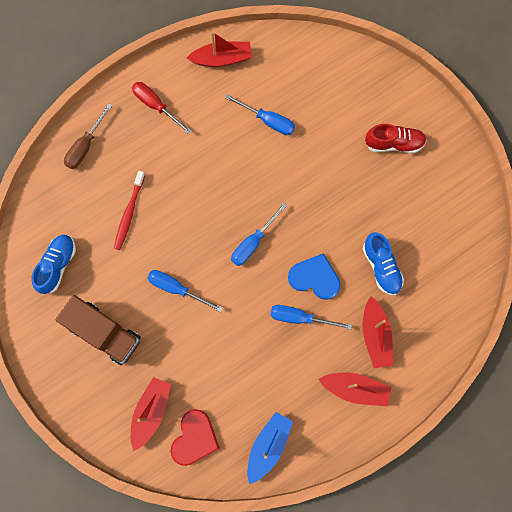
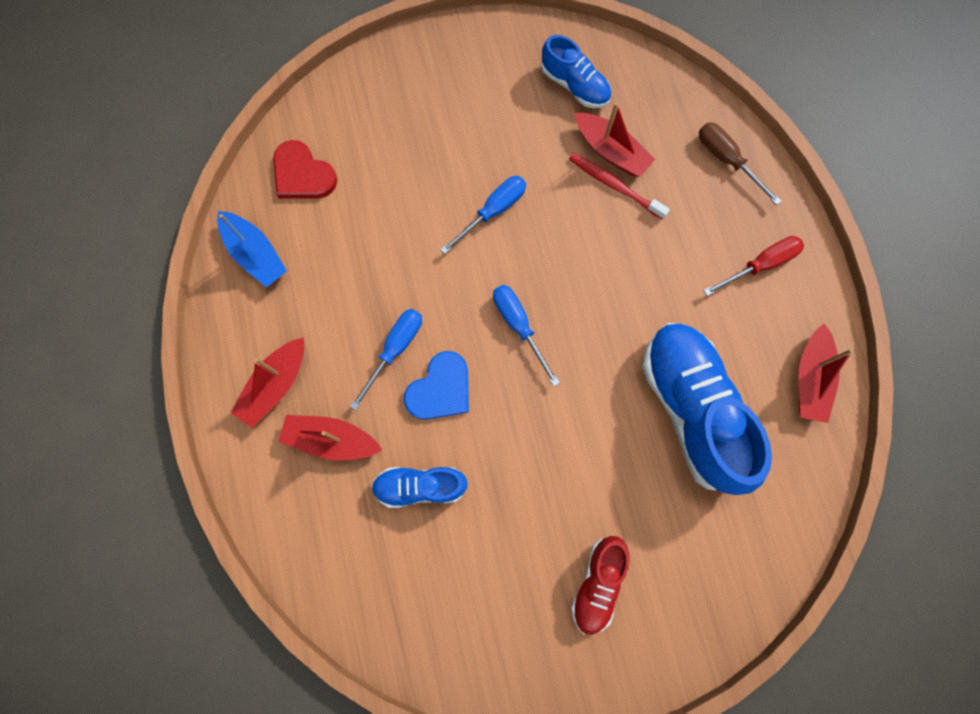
camera: 110 degrees right, 0 degrees up
(104, 333) = (469, 113): brown truck -> none
(151, 412) = (354, 137): red boat -> red boat (611, 151)
(268, 121) = (692, 409): blue screwdriver -> blue shoe

